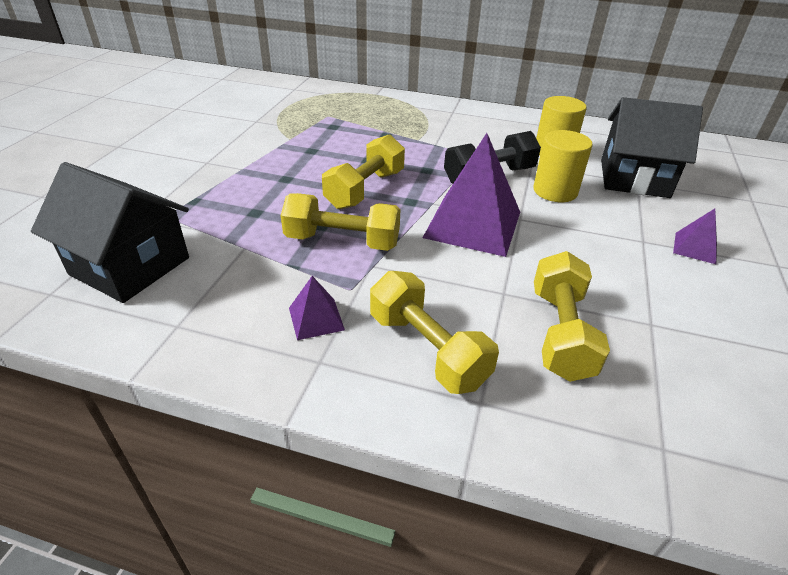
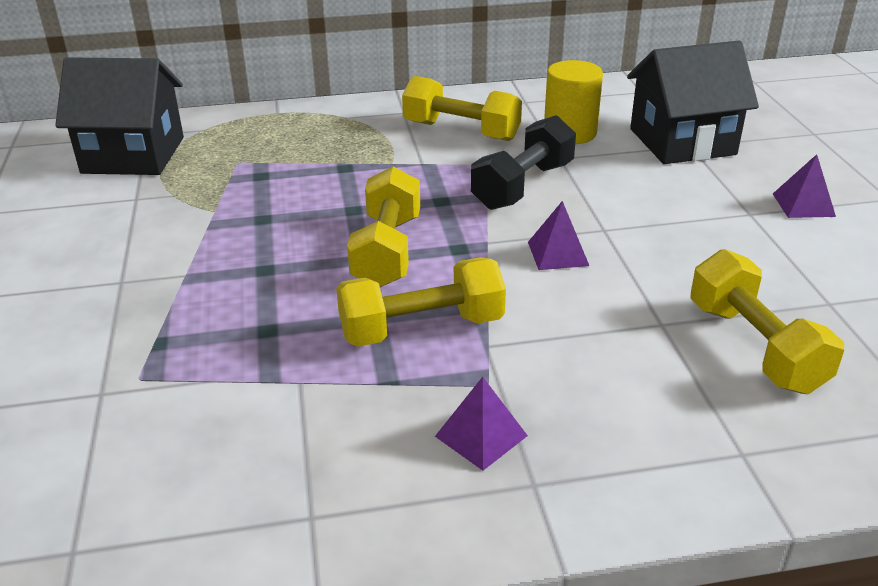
camera: 25 degrees left, 5 degrees down
(130, 266) = (158, 467): black house -> black house (133, 155)
(427, 349) = (639, 420): yellow dumbbell -> yellow dumbbell (461, 131)
(473, 224) = (558, 253): purple pyramid -> purple pyramid, size x0.46
(555, 191) = (613, 183): yellow cylinder -> none

